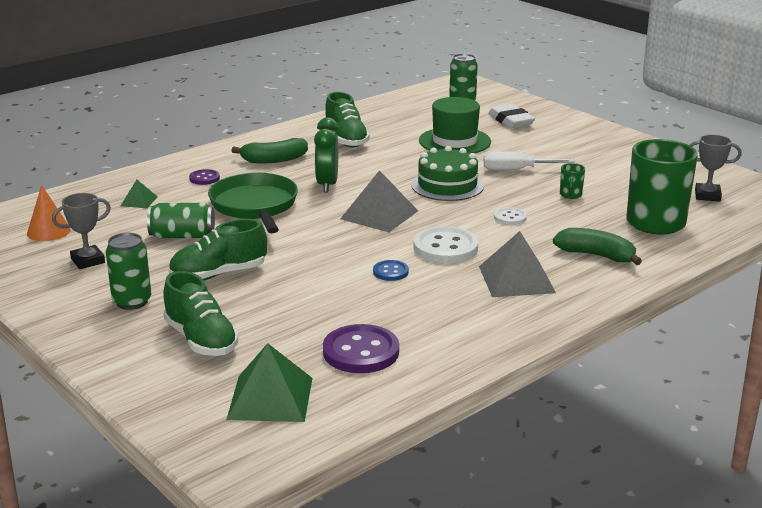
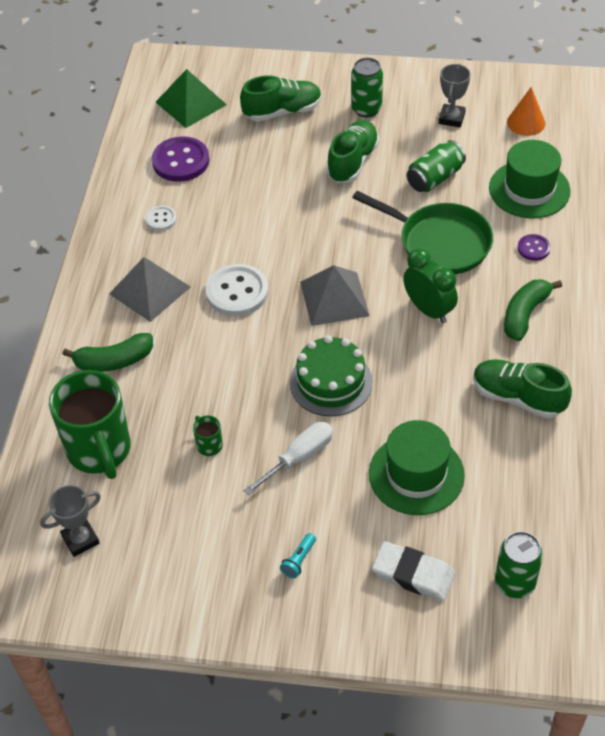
camera: 140 degrees right, 25 degrees up
(139, 201) = (529, 189): green pyramid -> green hat
(201, 340) = (282, 111): green shoe -> green shoe turned 150 degrees clockwise
(390, 272) = (245, 239): blue button -> none
(510, 218) = (228, 368): white button -> white button (161, 219)
(569, 144) = (299, 560): none -> turquoise flashlight

